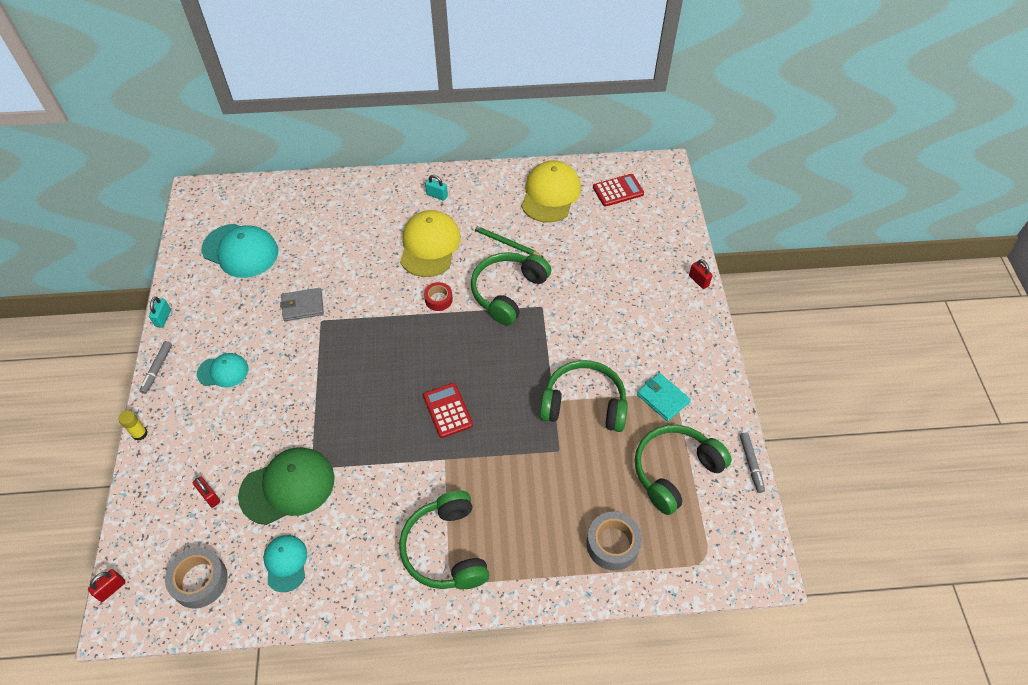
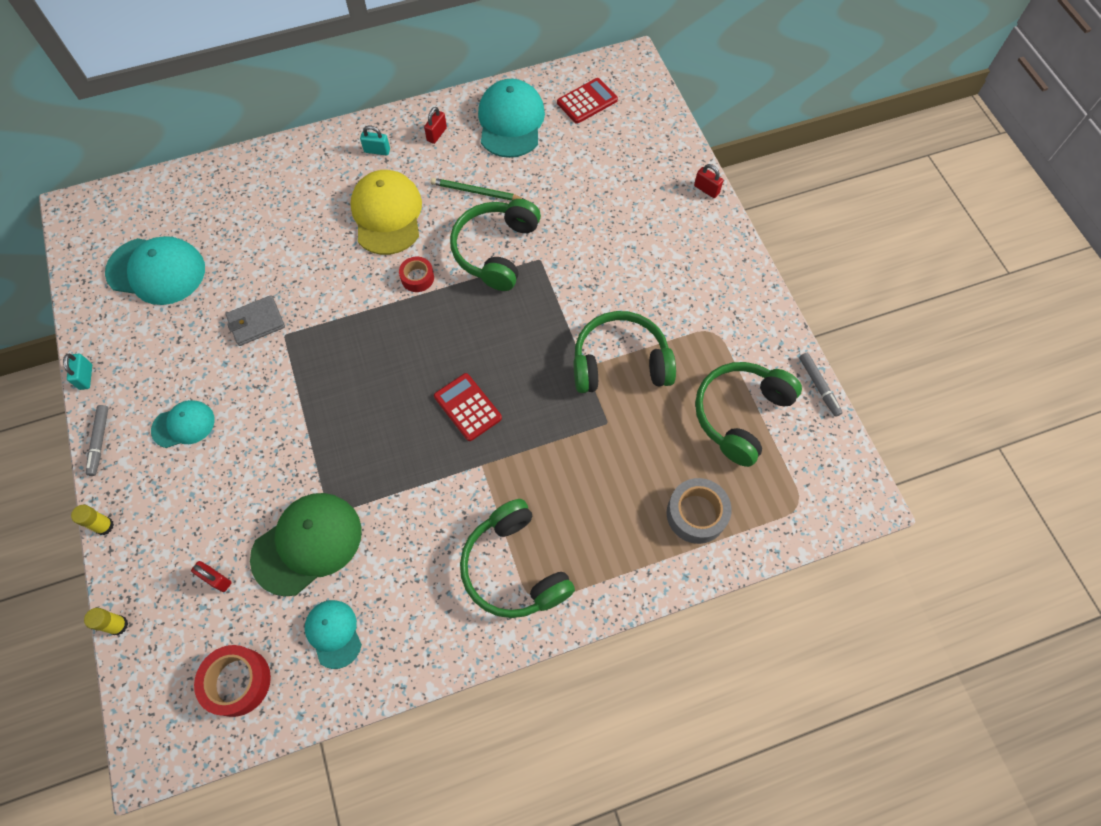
camera: 15 degrees left, 10 degrees up
(111, 589) = (132, 720): red padlock -> red padlock (436, 134)
(125, 512) = (118, 625): none -> yellow glue stick
(200, 581) = (237, 682): grey tape -> red tape
(550, 194) = (511, 122): yellow cap -> turquoise cap
(662, 398) = (704, 335): turquoise wallet -> none

